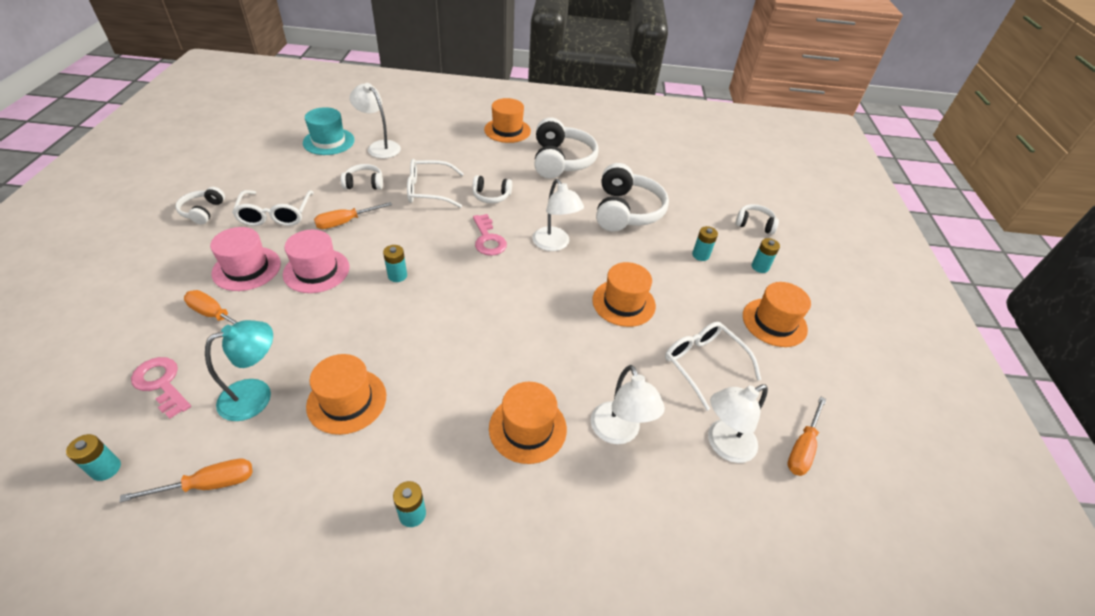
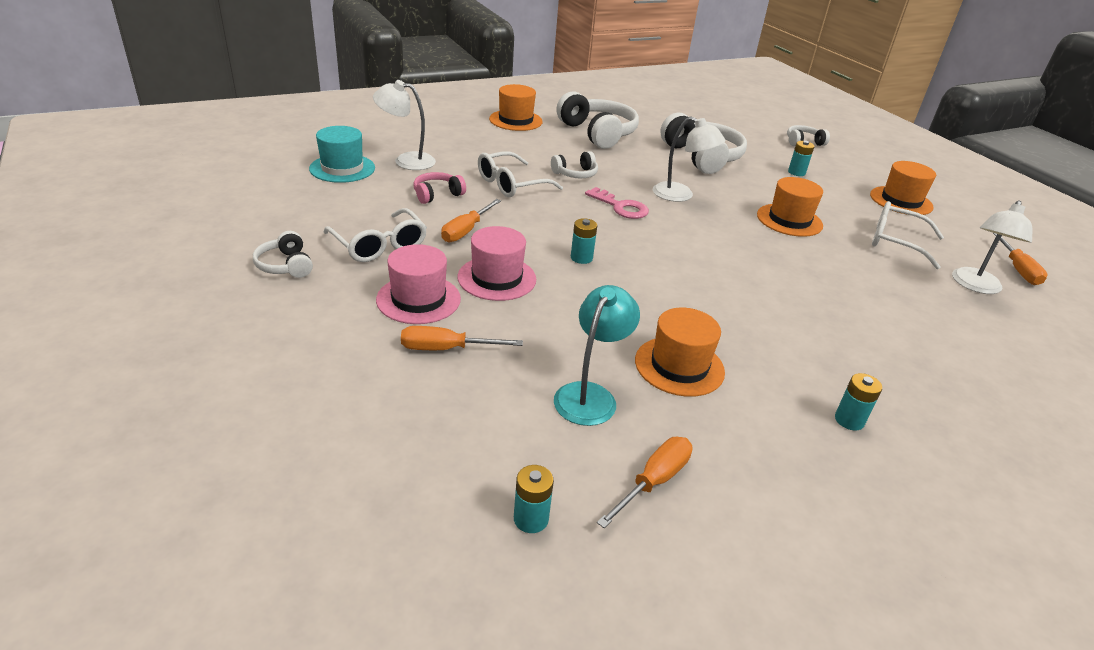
camera: 30 degrees left, 10 degrees down
(161, 384) = (478, 426): pink key -> none
(364, 184) = (437, 195): white headphones -> pink headphones
(527, 428) = (844, 327): orange hat -> none
(618, 432) = (905, 305): white lamp -> none
(760, 267) = (845, 169): turquoise battery -> none

